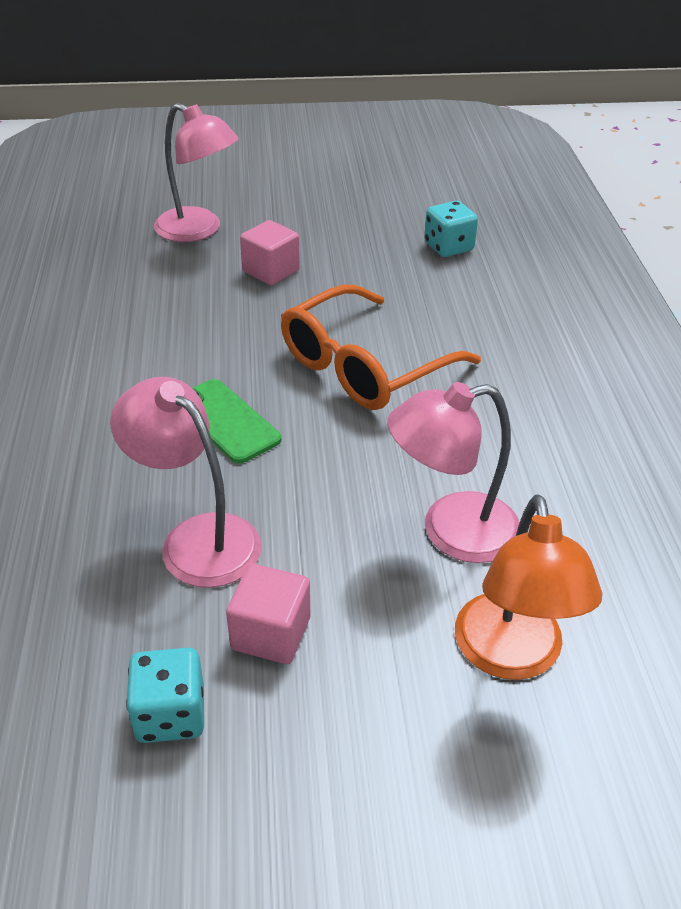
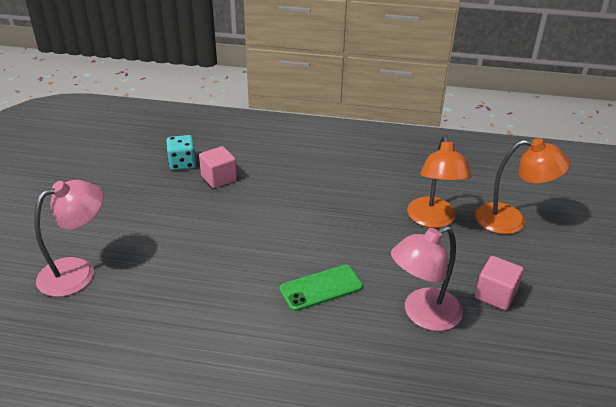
camera: 75 degrees left, 5 degrees down
(170, 714) = (547, 340): turquoise dice -> none
(271, 271) = (161, 242): pink cube -> pink cube (219, 178)
(364, 366) = (289, 221): orange glasses -> none
(451, 531) = (433, 220): pink lamp -> orange lamp

